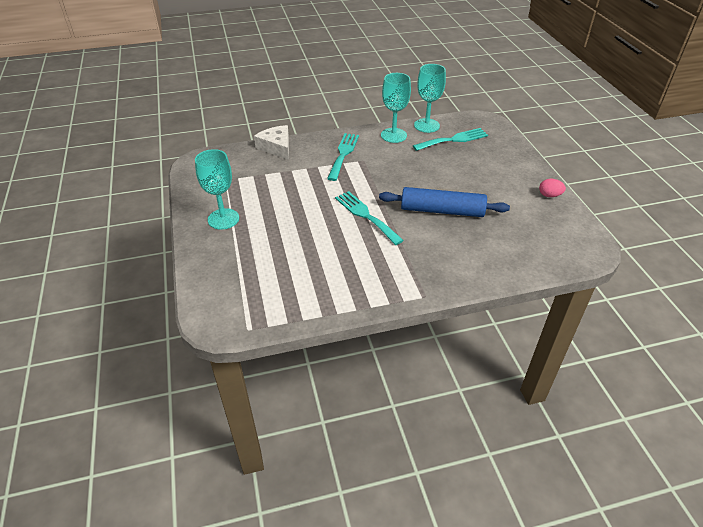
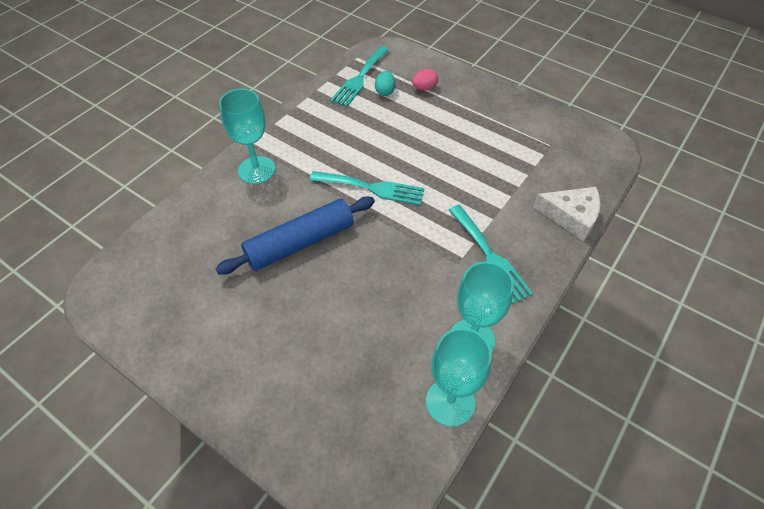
camera: 140 degrees right, 10 degrees up
(223, 219) = (488, 110): turquoise goblet -> turquoise goblet (256, 170)
(270, 278) = (385, 91): none -> turquoise egg
(453, 140) = (383, 393): turquoise fork -> turquoise fork (359, 79)
(549, 195) = (180, 355): pink egg -> pink egg (424, 88)

